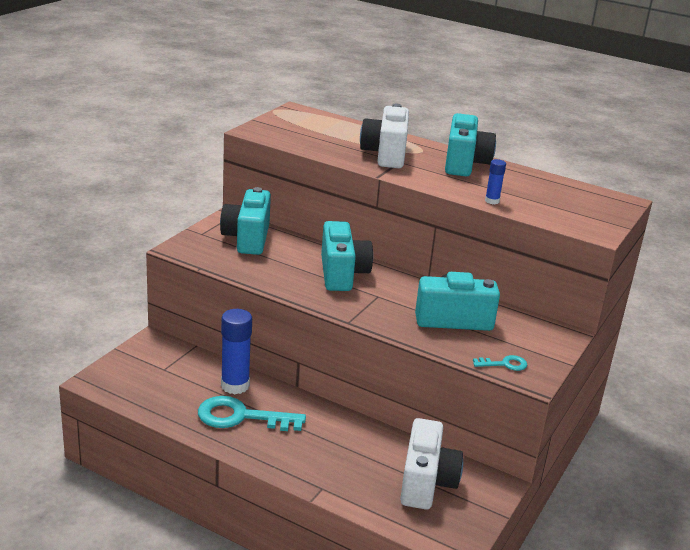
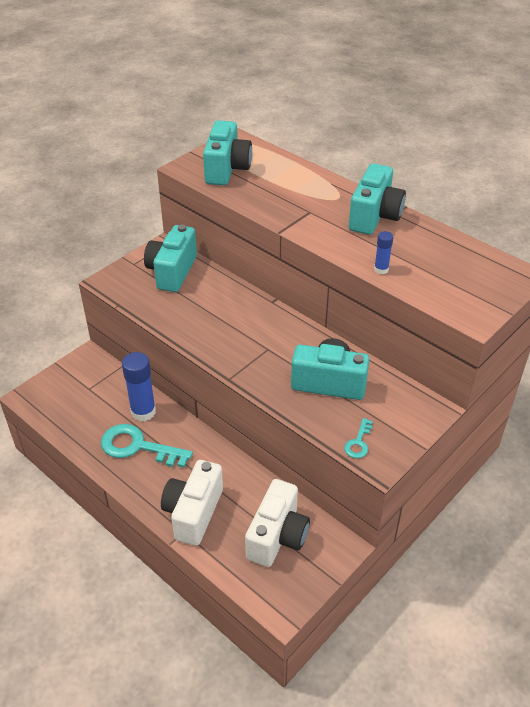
camera: 15 degrees right, 15 degrees up
(342, 274) = (244, 319): turquoise camera -> turquoise camera (227, 169)
(385, 154) = (299, 202): white camera -> white camera (193, 512)
(504, 364) = (358, 442): turquoise key -> turquoise key turned 105 degrees clockwise

